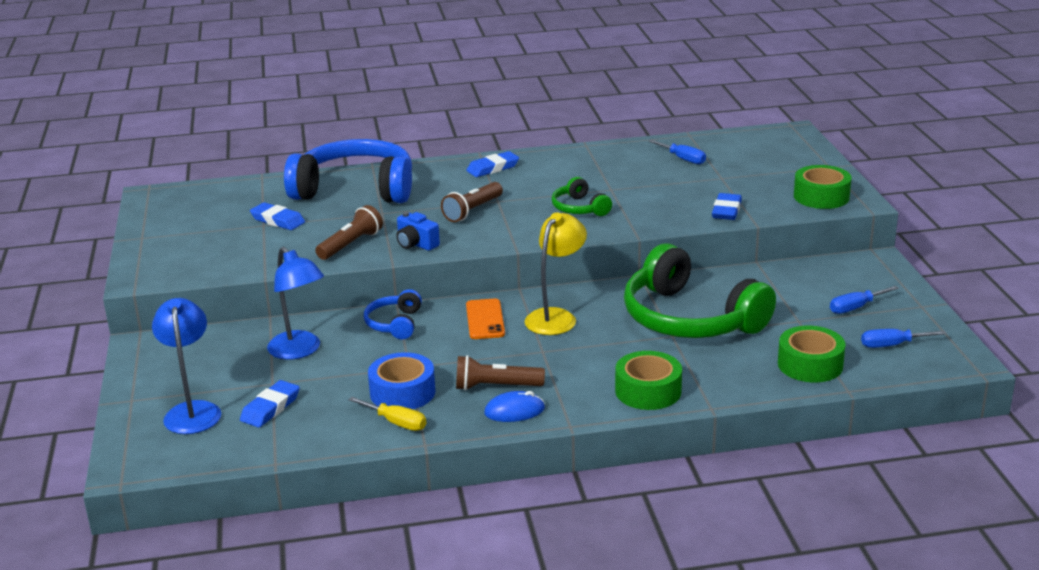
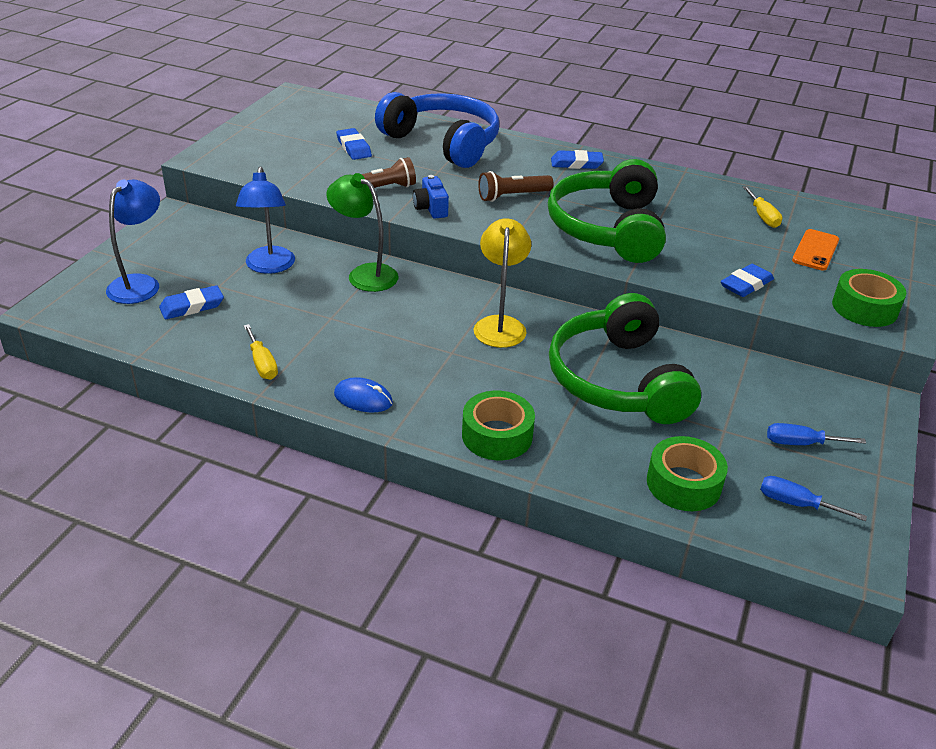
camera: 30 degrees right, 10 degrees up
(394, 324) = (364, 274): blue headphones -> green lamp
(402, 392) = (299, 338): blue tape -> none
(485, 319) = (439, 301): orange phone -> orange phone (815, 250)
(496, 387) = (375, 368): brown flashlight -> none
(556, 317) = (500, 325): yellow lamp -> yellow lamp turned 60 degrees counterclockwise
(579, 208) = (607, 228): green headphones -> green headphones, size x2.16
(683, 159) = (762, 216): blue screwdriver -> yellow screwdriver

